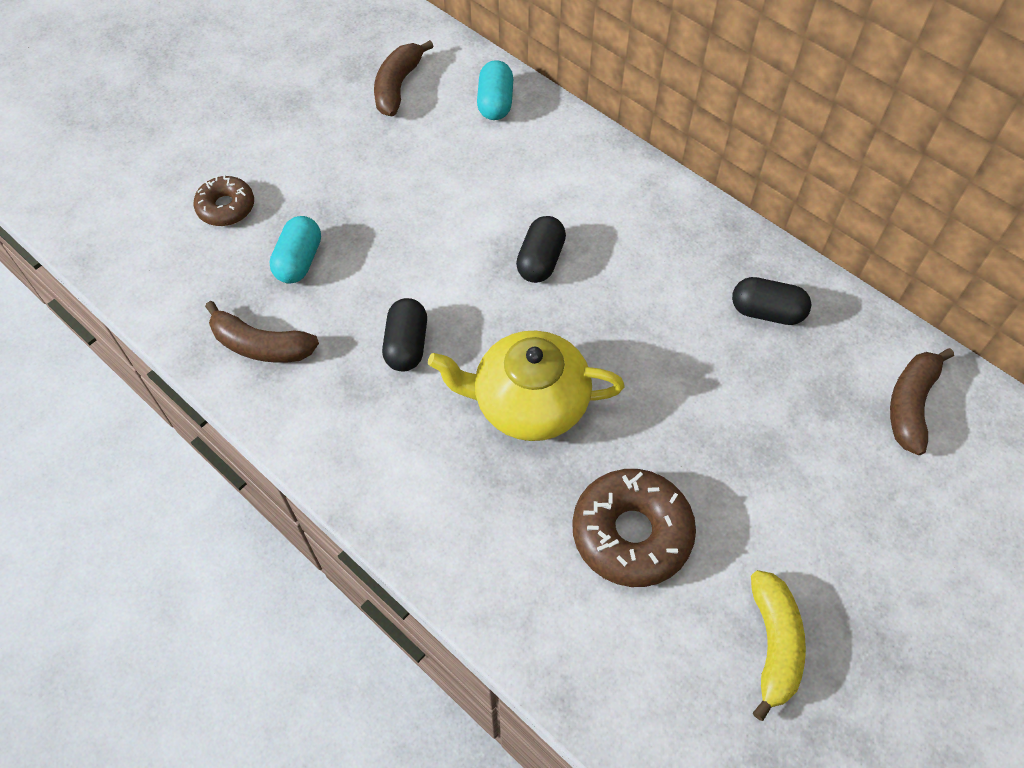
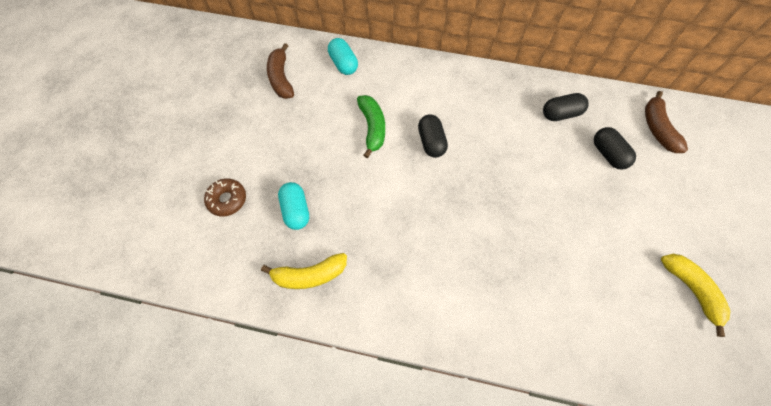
camera: 30 degrees left, 5 degrees up
(261, 345) = (309, 275): brown banana -> yellow banana
(406, 345) = (394, 229): black capsule -> black capsule (608, 154)
(473, 205) = (372, 128): none -> green banana
(529, 402) = (483, 226): yellow teapot -> none
(631, 533) = (585, 270): brown donut -> none

